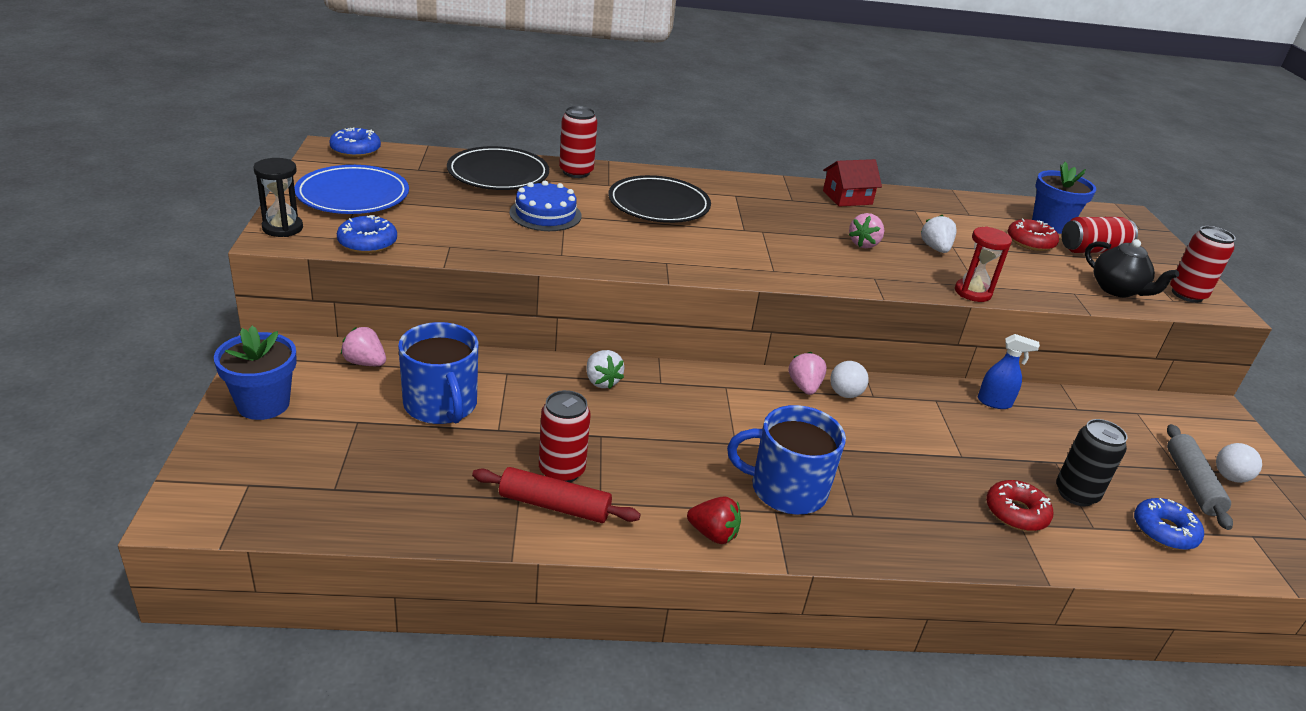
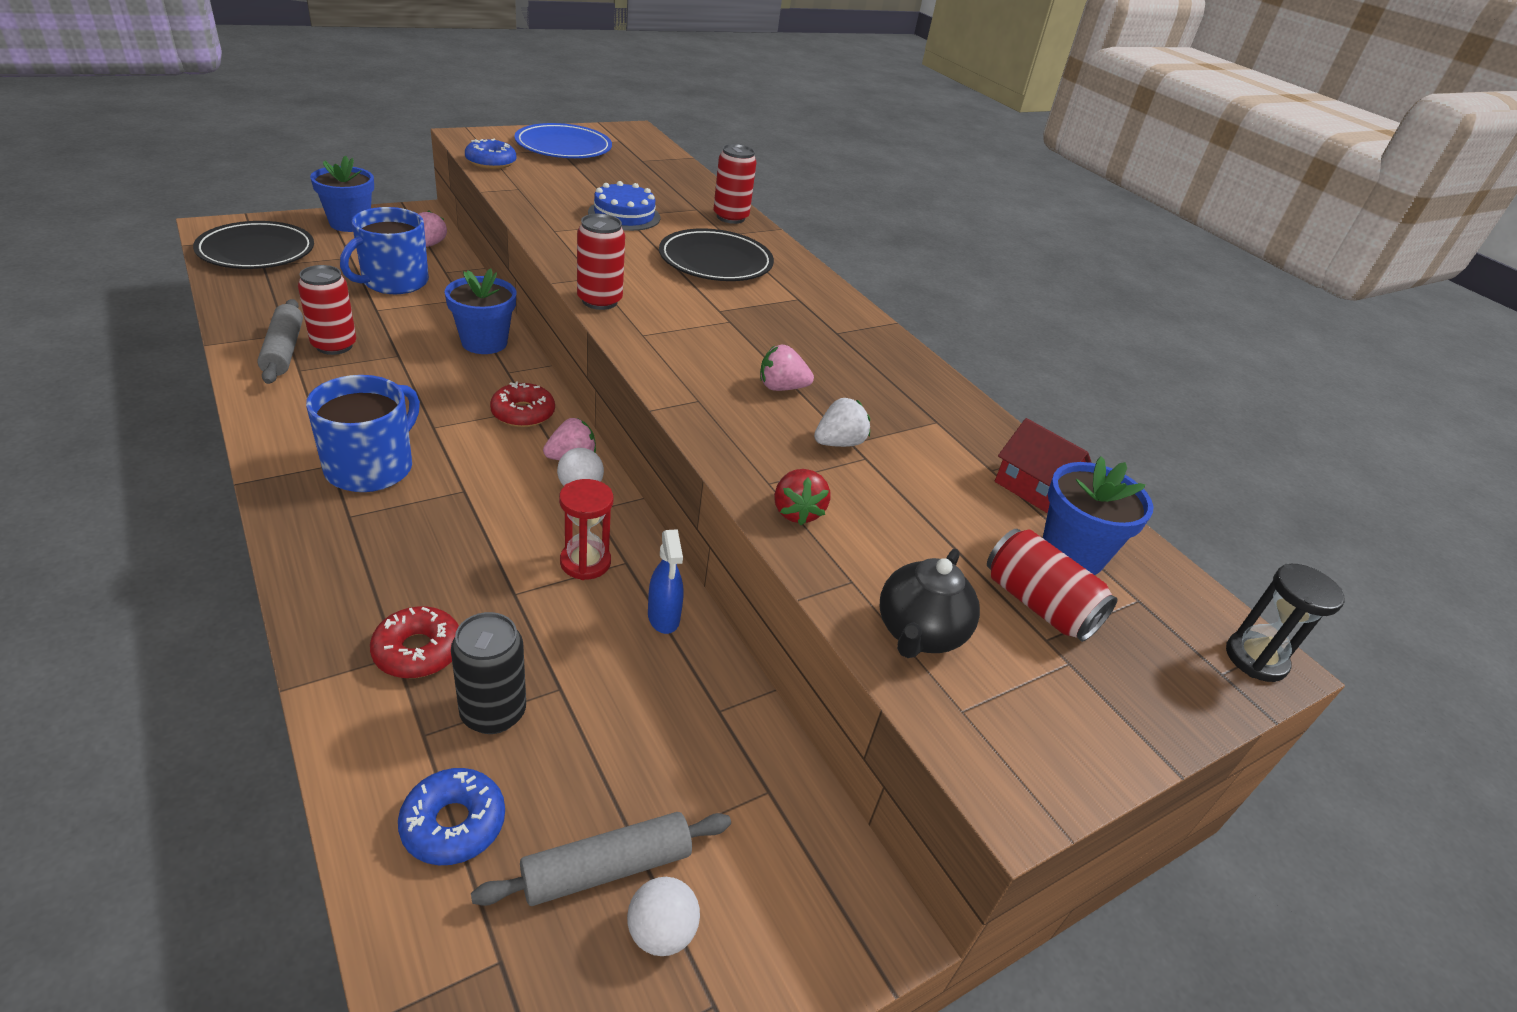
camera: 60 degrees right, 5 degrees up
(282, 228) = (483, 135): black hourglass -> black hourglass (1255, 659)
(355, 150) = (644, 136): blue donut -> none
(498, 174) = (677, 188): black plate -> black plate (256, 251)
(554, 505) = (284, 350): red rolling pin -> grey rolling pin
(602, 381) = (484, 342): white strawberry -> blue flower pot
(713, 534) = (278, 433): red strawberry -> red strawberry (797, 512)
(786, 489) = (371, 467): blue mug -> blue mug turned 45 degrees clockwise
(847, 198) = (898, 368): red house -> red house (1034, 486)
(972, 292) = (742, 479): red hourglass -> red hourglass (585, 562)
(1030, 242) = (976, 532): red donut -> red donut (523, 413)
(1187, 294) = (1009, 733): red can -> red can (599, 301)

